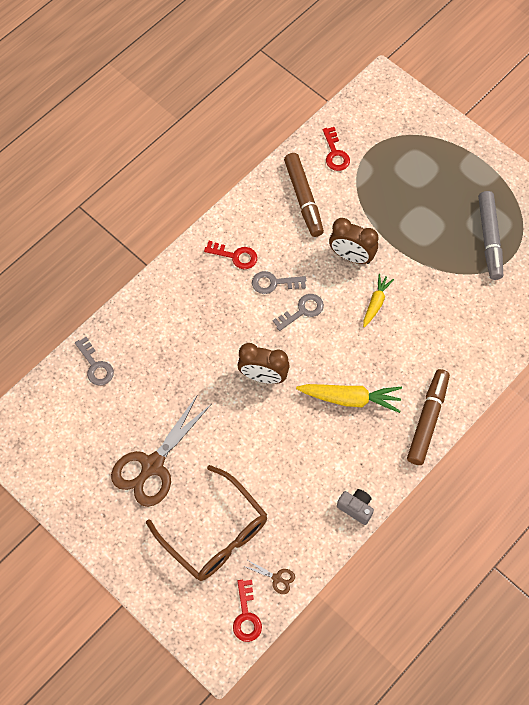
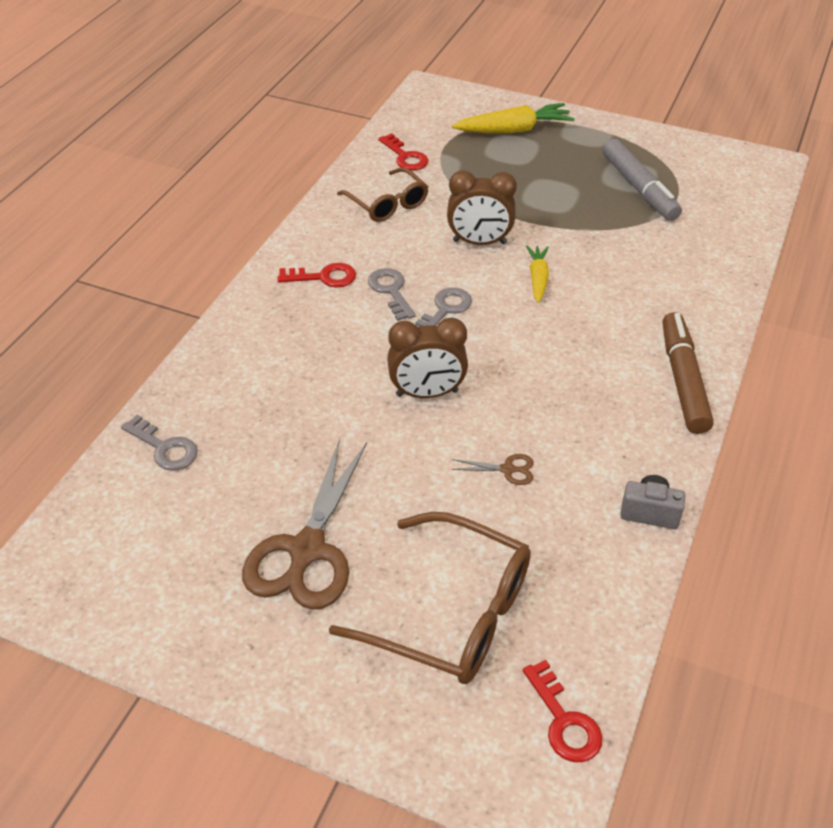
camera: 20 degrees left, 20 degrees down
(274, 283) = (391, 291): grey key -> grey key turned 90 degrees clockwise
(277, 578) = (584, 646): brown scissors -> brown scissors (508, 469)
(303, 198) = (387, 203): brown marker -> brown glasses
(351, 399) = (565, 385): yellow carrot -> yellow carrot (514, 130)

